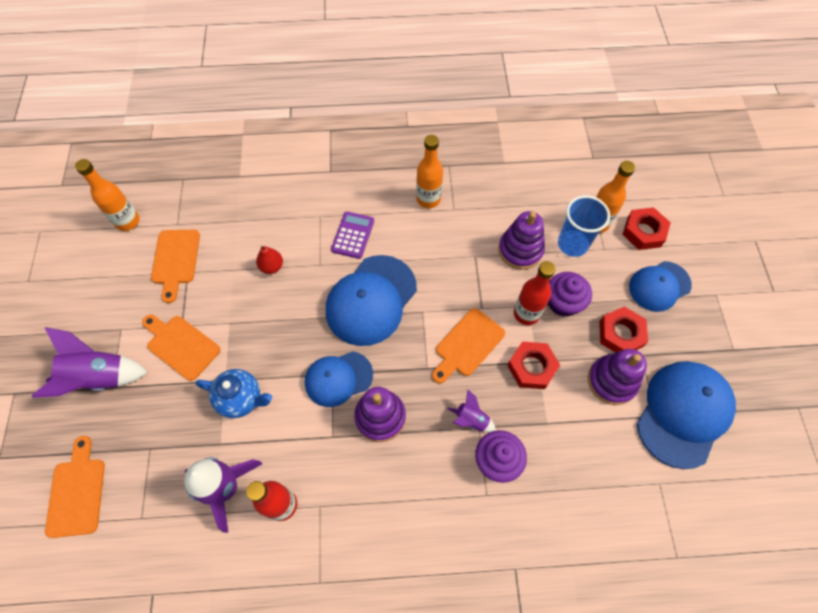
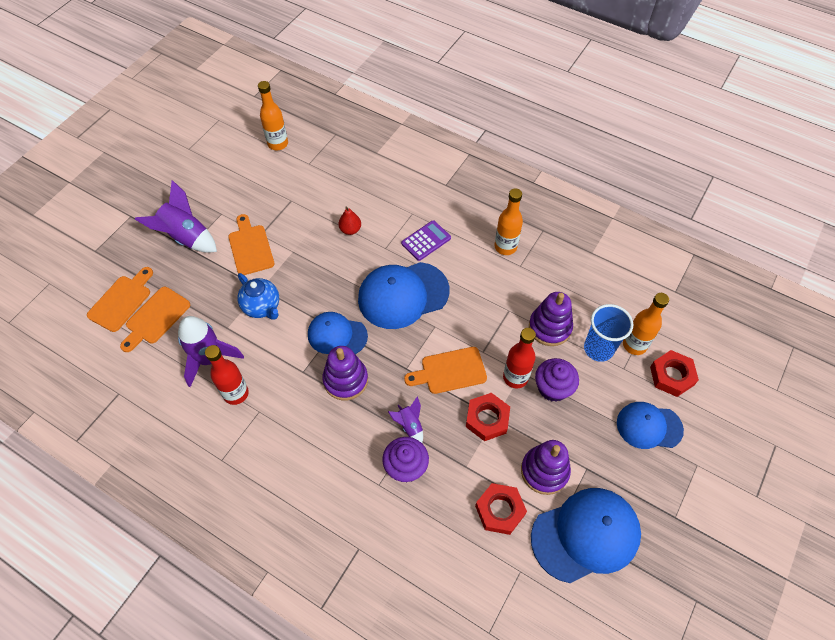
camera: 35 degrees right, 5 degrees down
(175, 260) = (289, 188): orange cutting board -> orange cutting board (156, 318)
(620, 334) = (582, 441): red nut -> red nut (500, 510)

